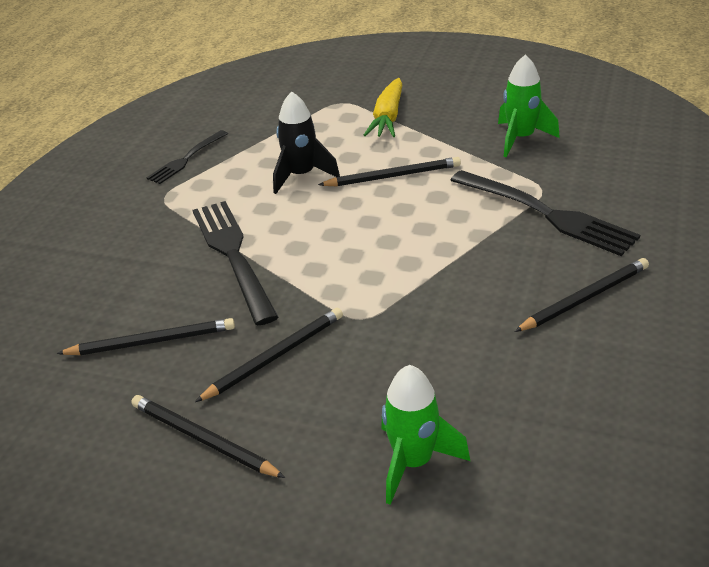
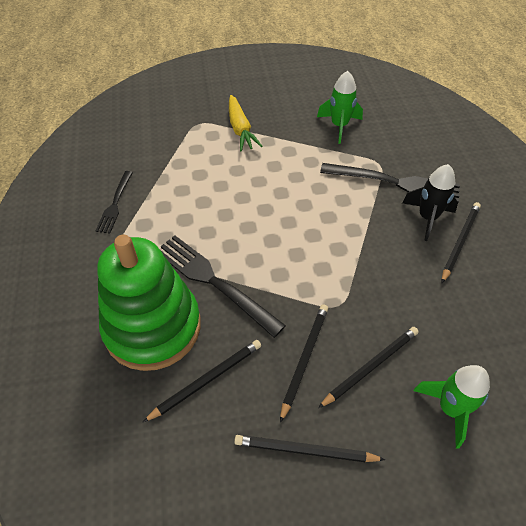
camera: 30 degrees left, 15 degrees up
(135, 278) = (152, 327): none -> green stacking toy
(301, 175) = (214, 195): black rocket -> black rocket (427, 218)
(393, 176) = (278, 178): black pencil -> black pencil (370, 366)

